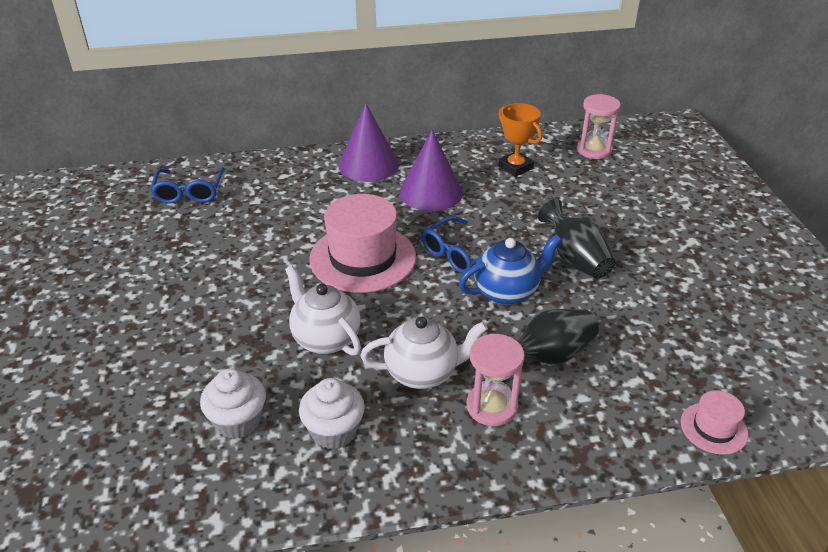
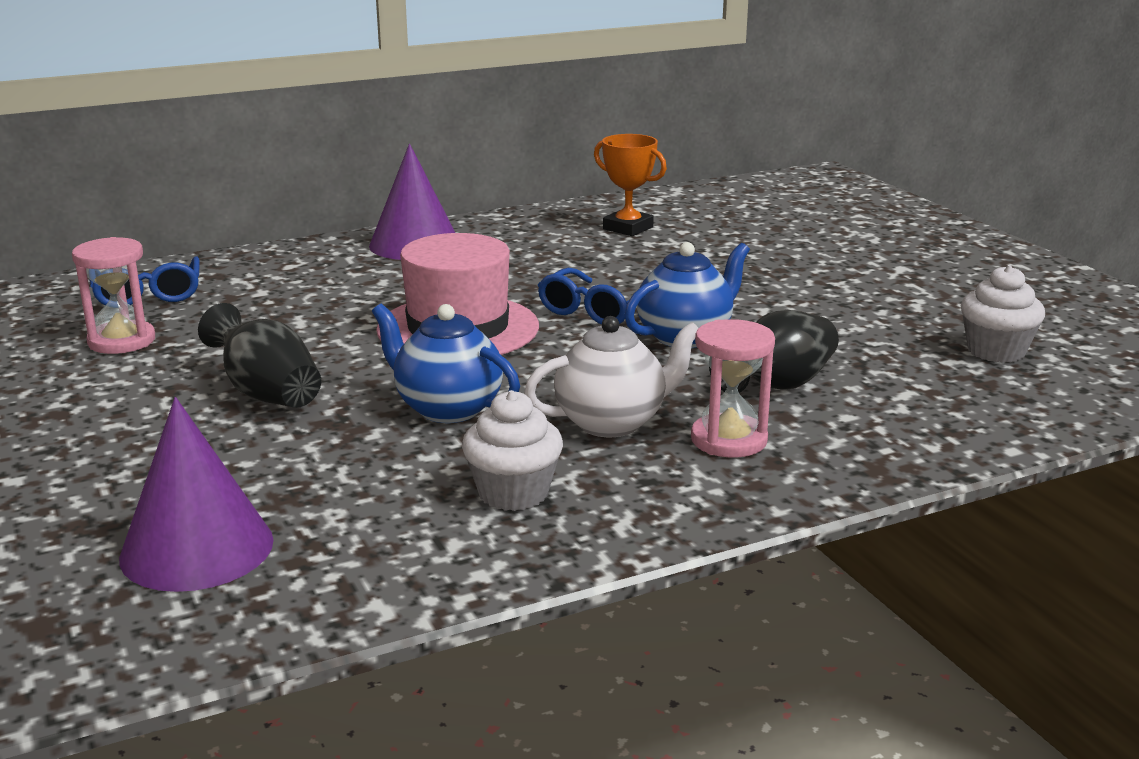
camera: 15 degrees left, 15 degrees down
(238, 421) = (358, 503): white cupcake -> white cupcake (996, 351)
(325, 339) = (447, 408): white teapot -> blue teapot
(431, 192) = (522, 260): purple cone -> purple cone (197, 548)
(575, 259) = (760, 299): black vase -> black vase (267, 393)
(594, 150) = (725, 204): pink hourglass -> pink hourglass (122, 341)
(713, 428) = (1033, 420): pink hat -> none

